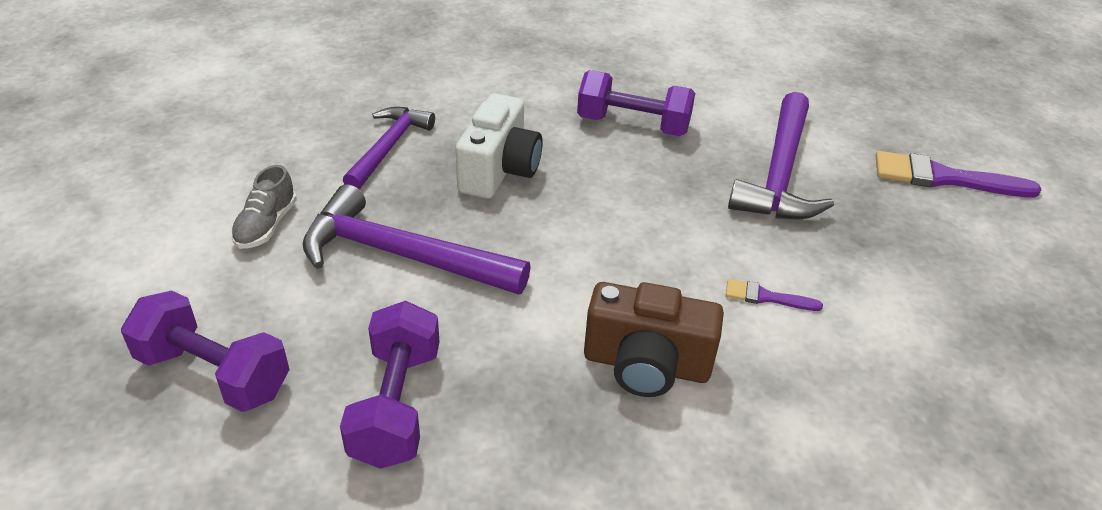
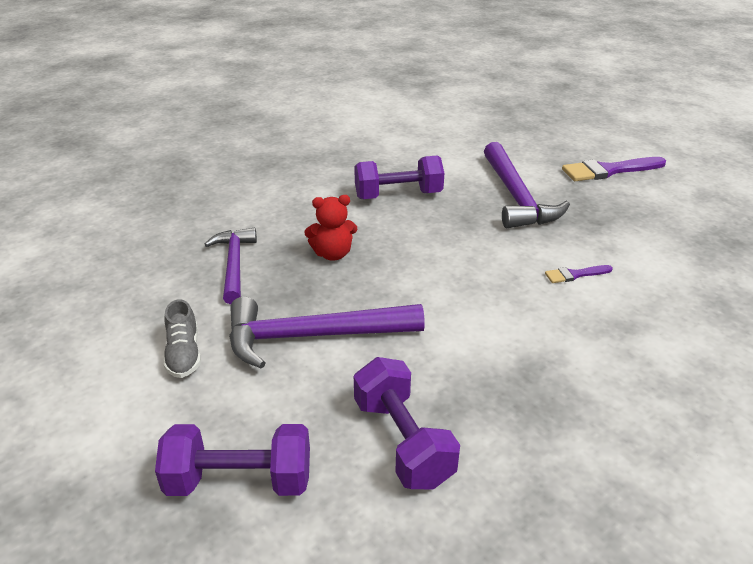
camera: 25 degrees left, 5 degrees down
(499, 171) = (332, 254): white camera -> red teddy bear
(646, 365) = (542, 344): brown camera -> none

